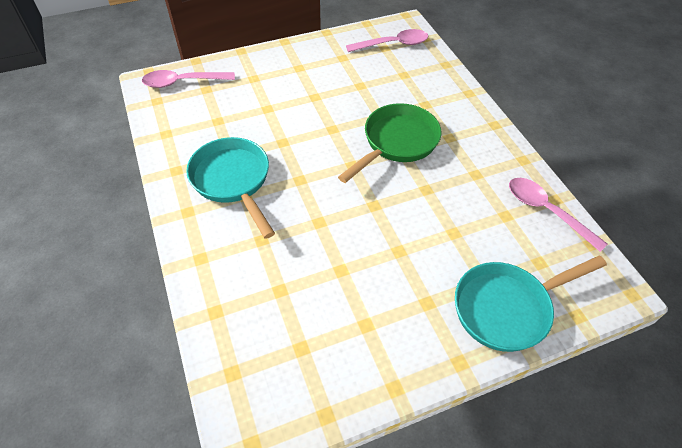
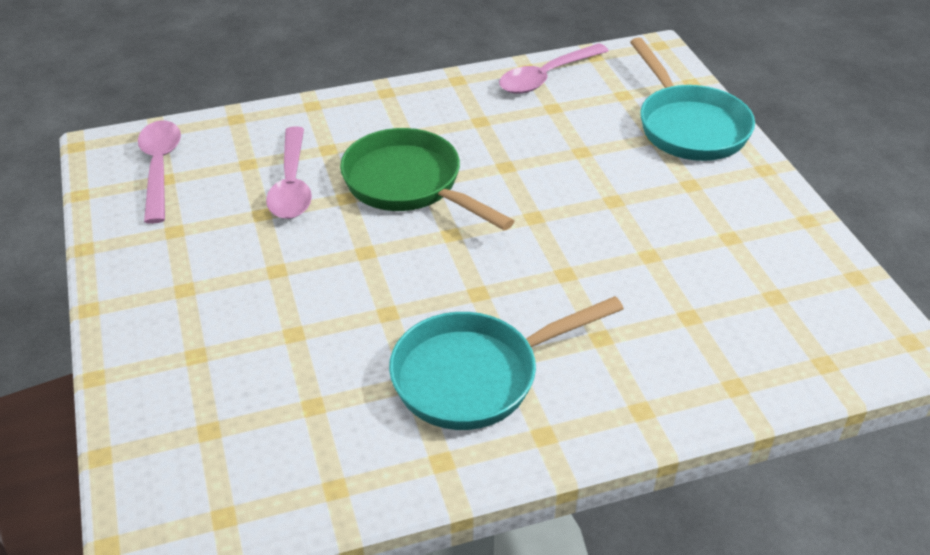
camera: 85 degrees left, 10 degrees down
(183, 82) = (172, 473): pink spoon -> pink spoon (292, 184)

